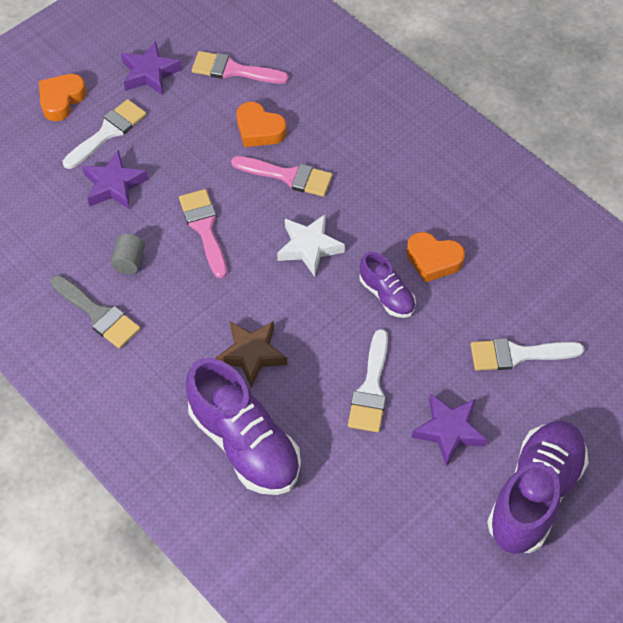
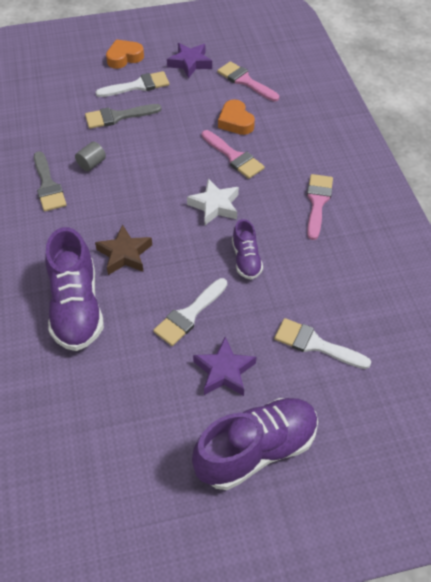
camera: 30 degrees right, 5 degrees down
(114, 185) = (117, 117): purple star -> grey brush
(204, 228) = (154, 164): pink brush -> pink brush (317, 202)
(433, 260) = (297, 252): orange heart -> none

